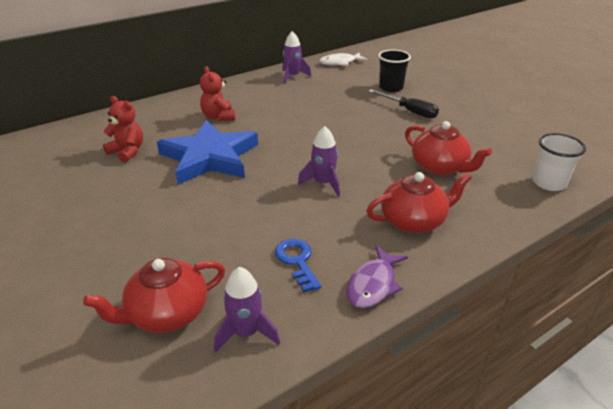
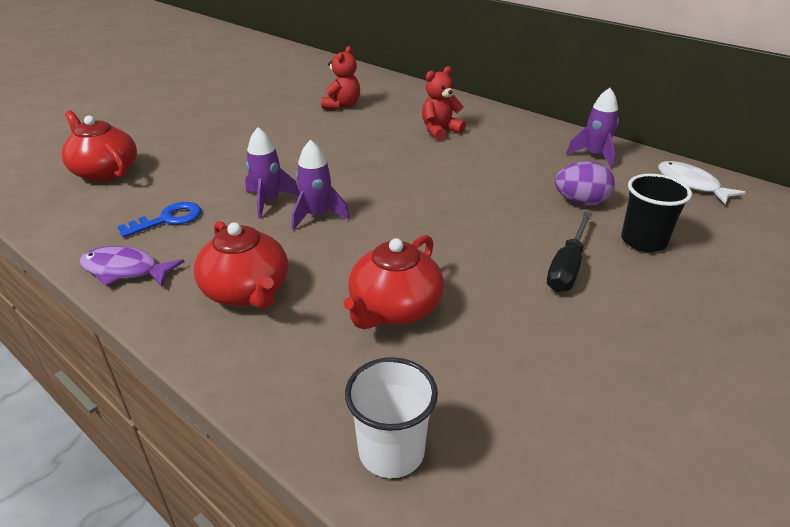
camera: 75 degrees right, 0 degrees up
(209, 157) = (348, 143): blue star -> none
(246, 333) = (73, 209): purple rocket -> purple rocket (268, 201)
(346, 93) = (581, 202): none -> purple egg

